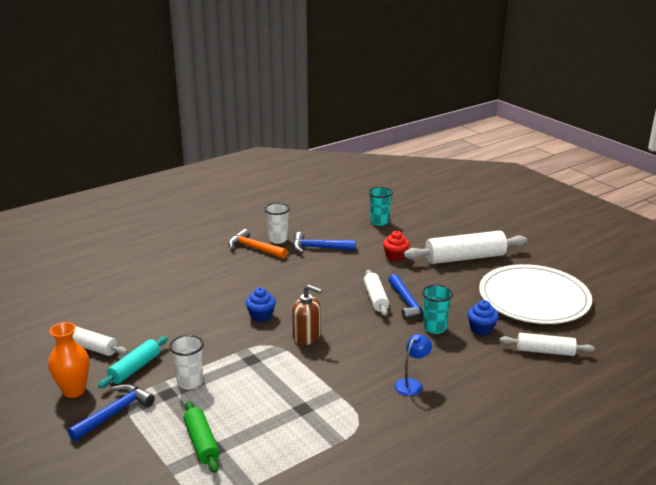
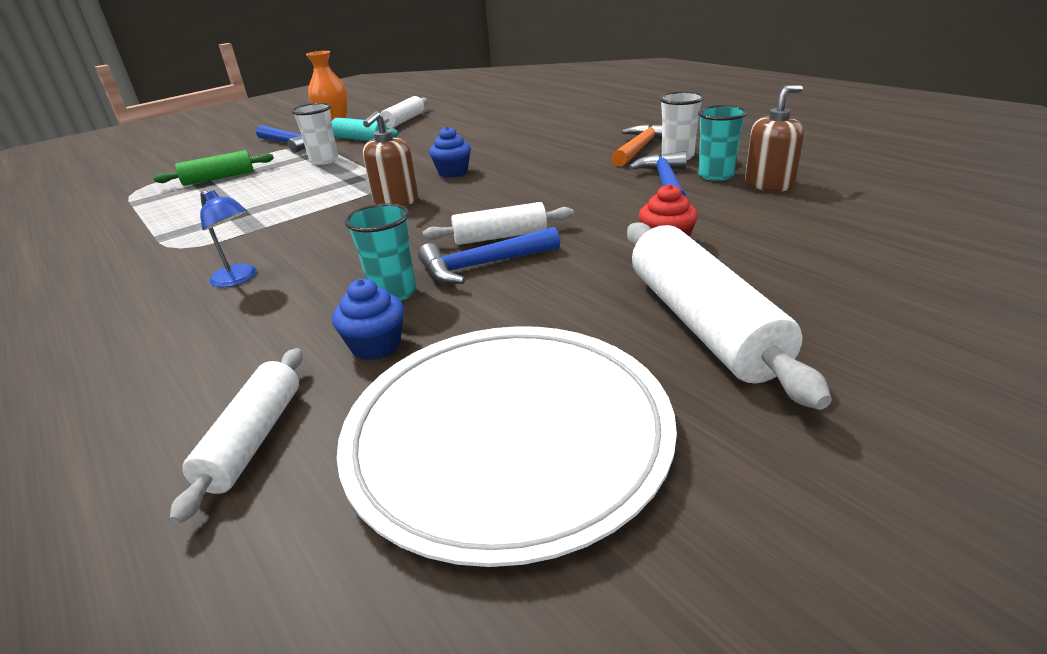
camera: 90 degrees right, 5 degrees up
(333, 224) = (769, 184): none -> brown soap dispenser
(379, 222) = (816, 219): turquoise cup -> turquoise cup (715, 175)

